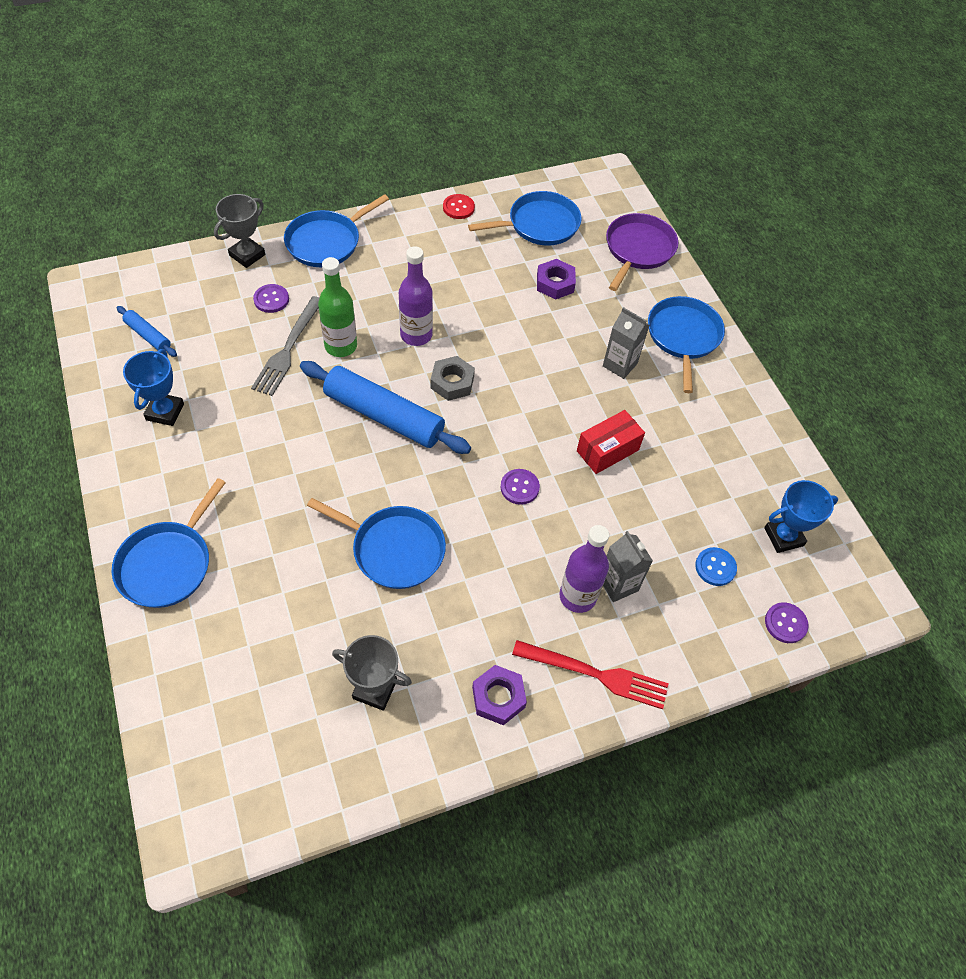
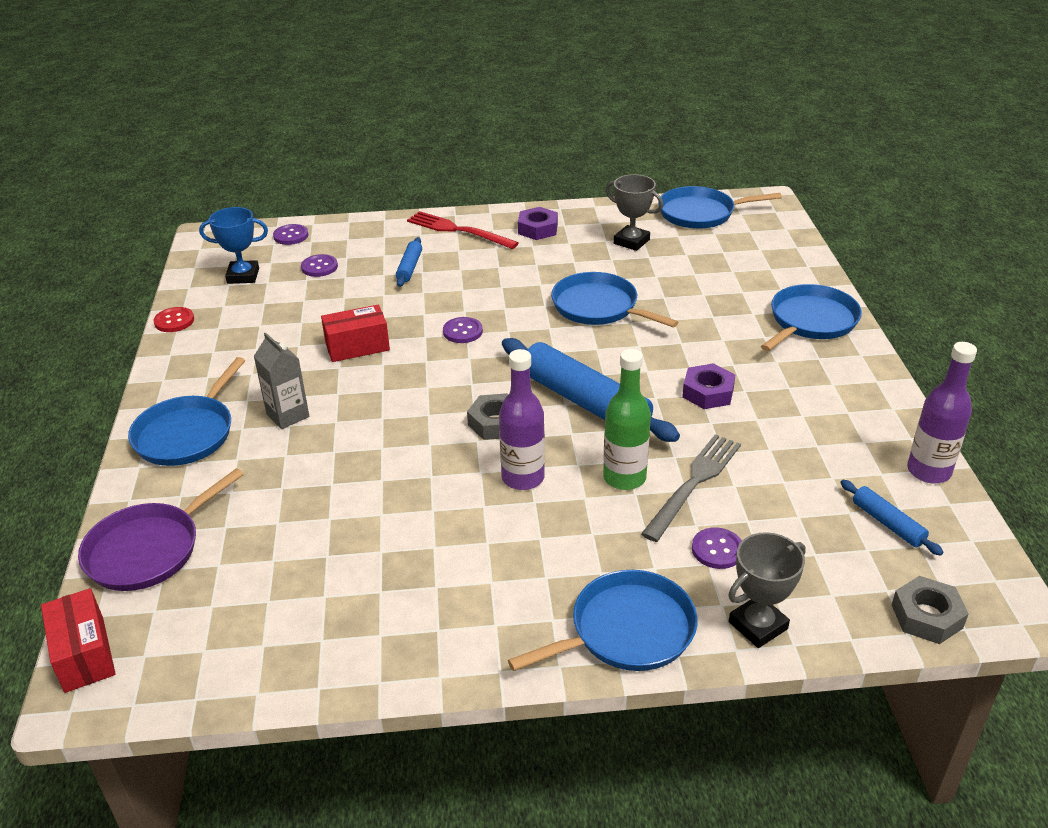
camera: 160 degrees left, 20 degrees down
(140, 274) = (927, 616): none -> grey nut
(165, 412) = (842, 436): blue trophy -> none
(458, 207) = (386, 664): red button -> red button (174, 321)
(539, 224) = (269, 612): blue pan -> blue pan (700, 213)
(555, 283) = (303, 518): purple nut -> purple nut (708, 392)
(577, 596) = (448, 265): purple bottle -> purple bottle (928, 471)
(618, 584) = (409, 267): grey carton -> blue rolling pin
(624, 191) = (84, 654): none -> red box
(715, 567) = (319, 267): blue button -> purple button

